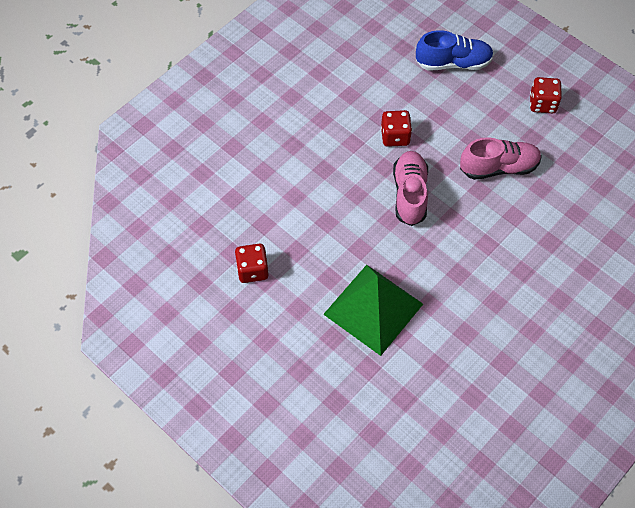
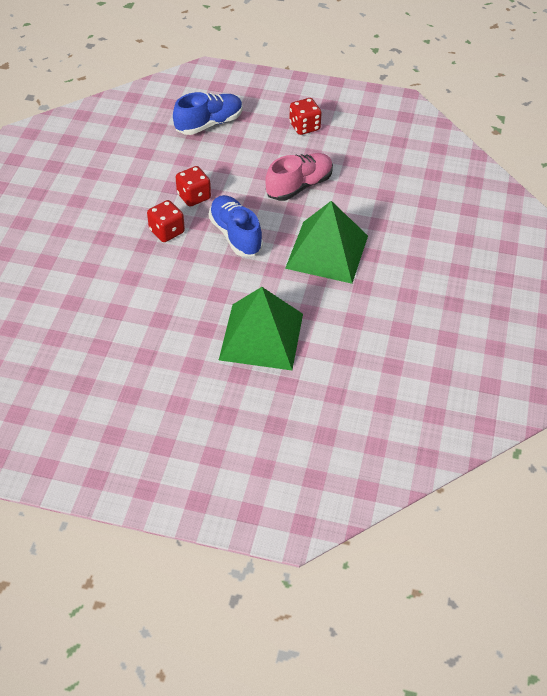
camera: 30 degrees left, 10 degrees down
(252, 270) = (128, 353): red dice -> red dice (167, 231)
(410, 194) = (235, 235): pink shoe -> blue shoe
(483, 250) = (327, 251): none -> green pyramid

